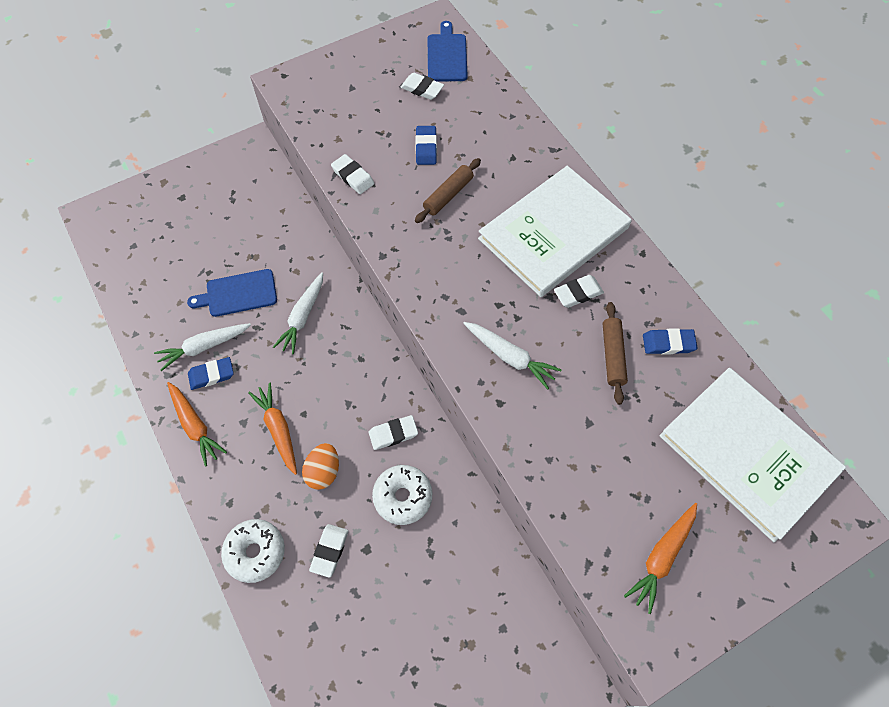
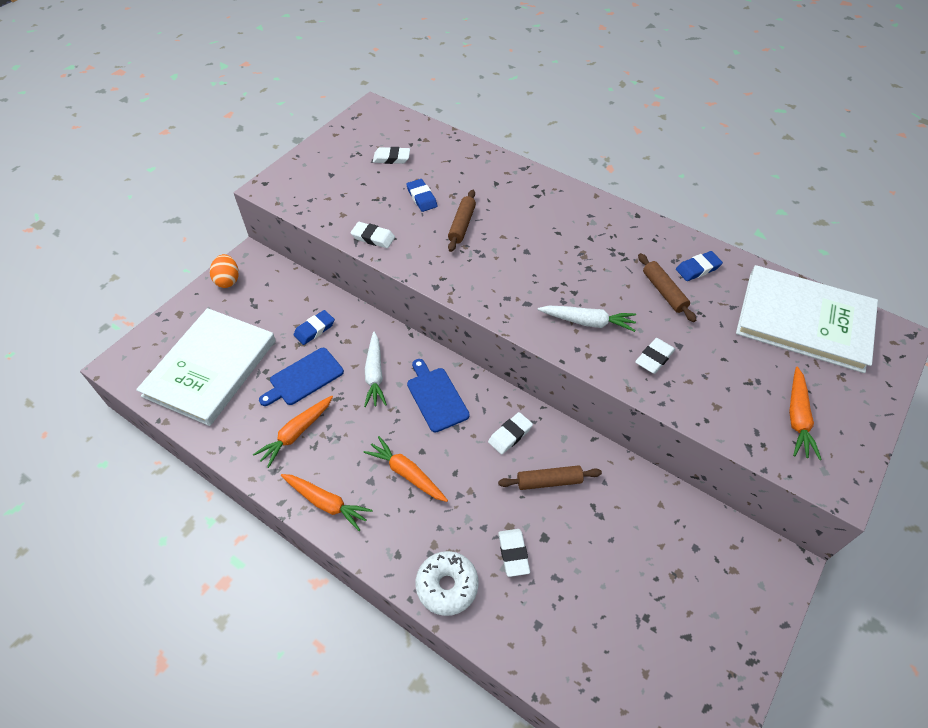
camera: 25 degrees left, 10 degrees down
(204, 347) = (296, 433): white carrot -> orange carrot
(211, 375) = (317, 454): blue eraser -> blue eraser (314, 329)
(323, 471) = (468, 490): orange egg -> orange egg (228, 280)
(403, 497) = (549, 481): white donut -> brown rolling pin
(447, 56) = (397, 130): blue cutting board -> blue cutting board (436, 397)
(553, 233) = (562, 224): white book -> white book (210, 368)
(578, 293) = (609, 258): white eraser -> white eraser (654, 358)

